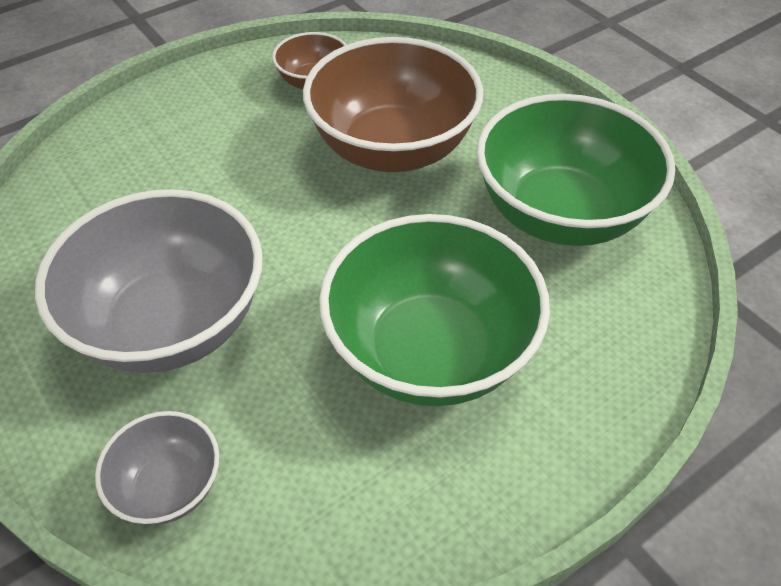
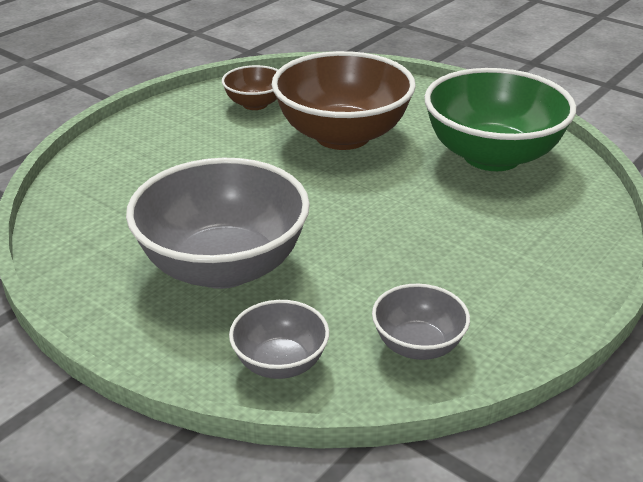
camera: 15 degrees left, 15 degrees down
(337, 499) = (418, 345): none -> grey bowl
(430, 352) = (439, 249): green bowl -> none

